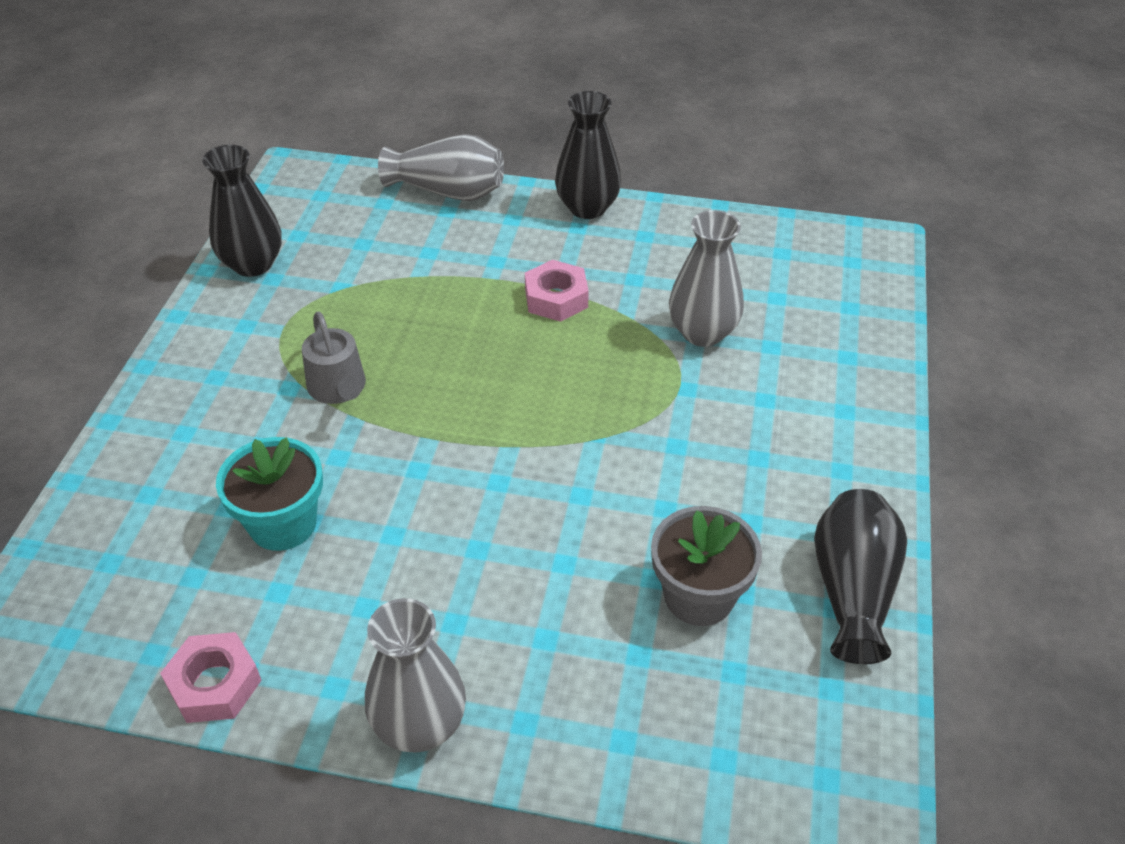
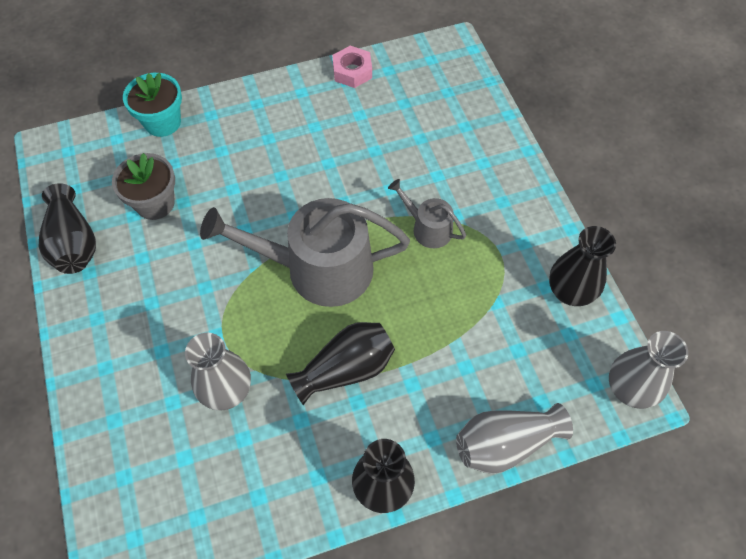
camera: 150 degrees right, 15 degrees up
(283, 524) = (386, 143): turquoise flower pot -> turquoise flower pot (162, 122)
(420, 725) = (255, 95): grey vase -> grey vase (630, 388)
(514, 403) = (318, 269): none -> grey watering can
(556, 298) = (346, 369): pink nut -> black vase

